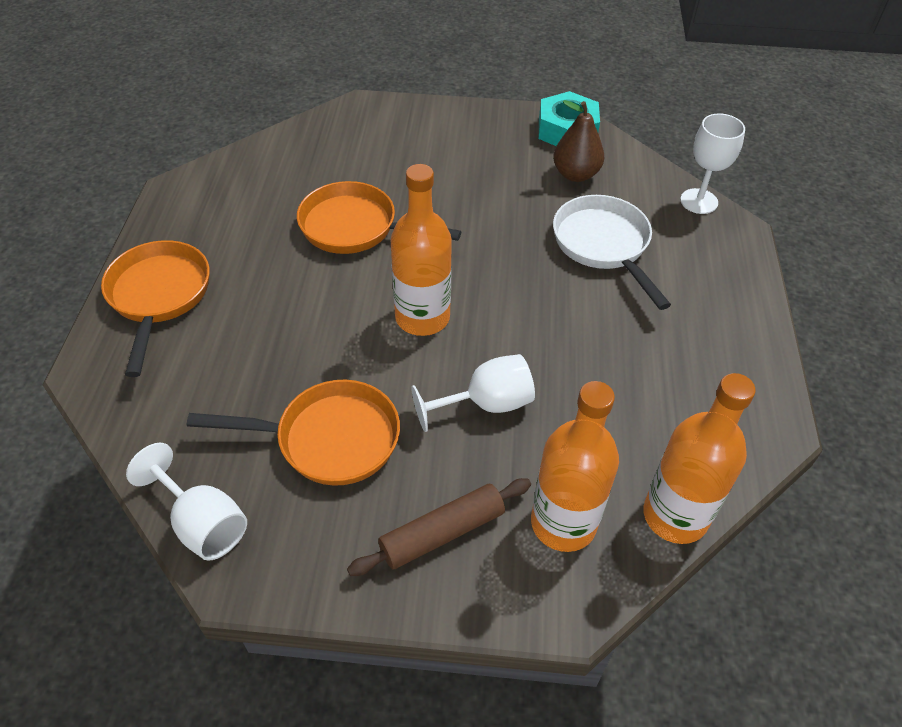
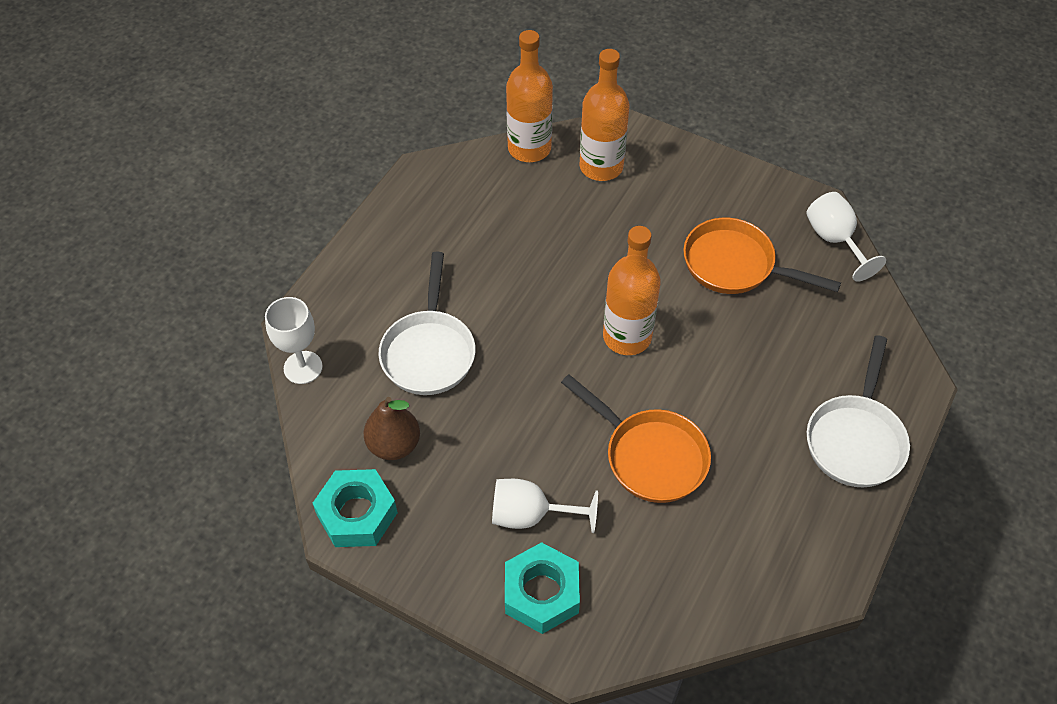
camera: 155 degrees left, 5 degrees up
(159, 296) = (855, 439): orange pan -> white pan
(402, 127) = (541, 593): none -> turquoise nut
(442, 533) = (680, 185): brown rolling pin -> none
(486, 404) = (611, 252): white goblet -> white goblet (530, 515)

